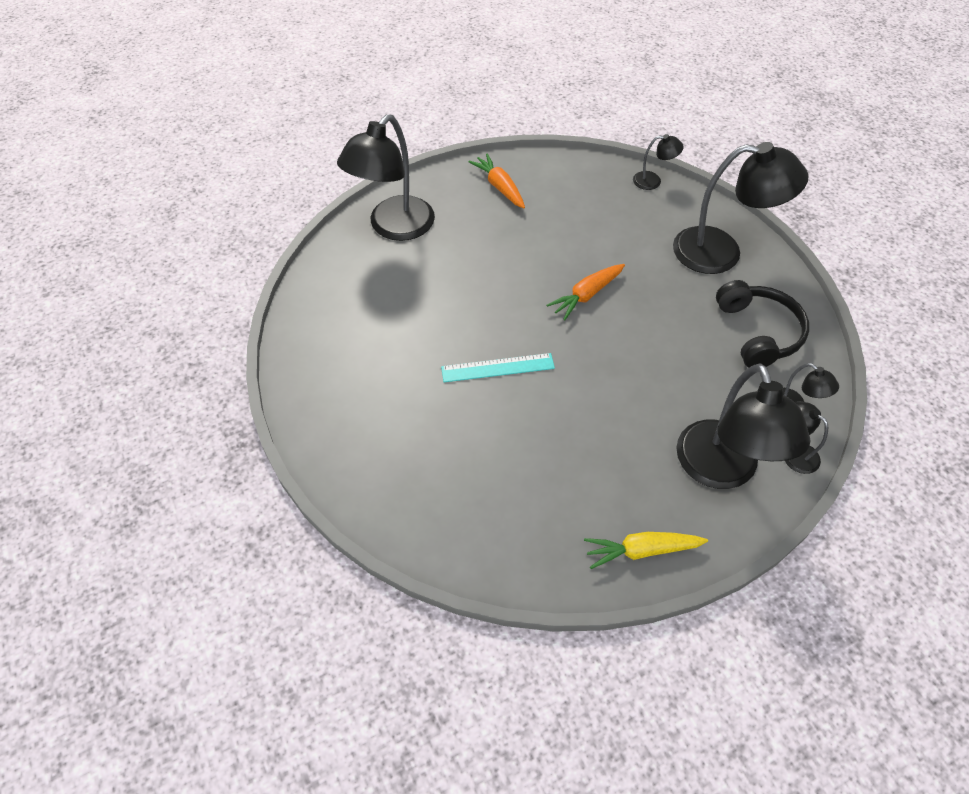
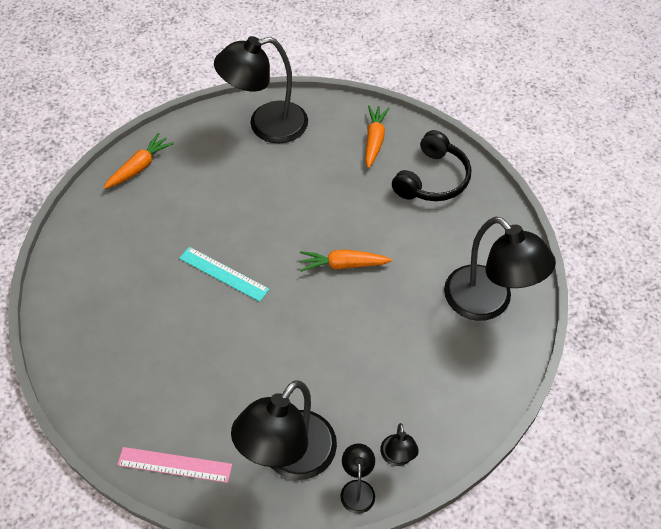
camera: 40 degrees right, 0 degrees up
(313, 330) = (140, 167): none -> orange carrot
(641, 551) = (174, 465): yellow carrot -> pink ruler
(653, 181) = (501, 209): black lamp -> none
(758, 332) = (440, 384): black headphones -> black headphones (432, 179)

